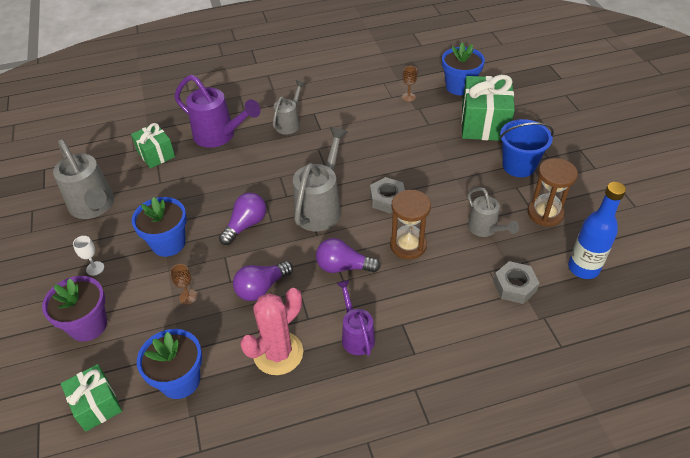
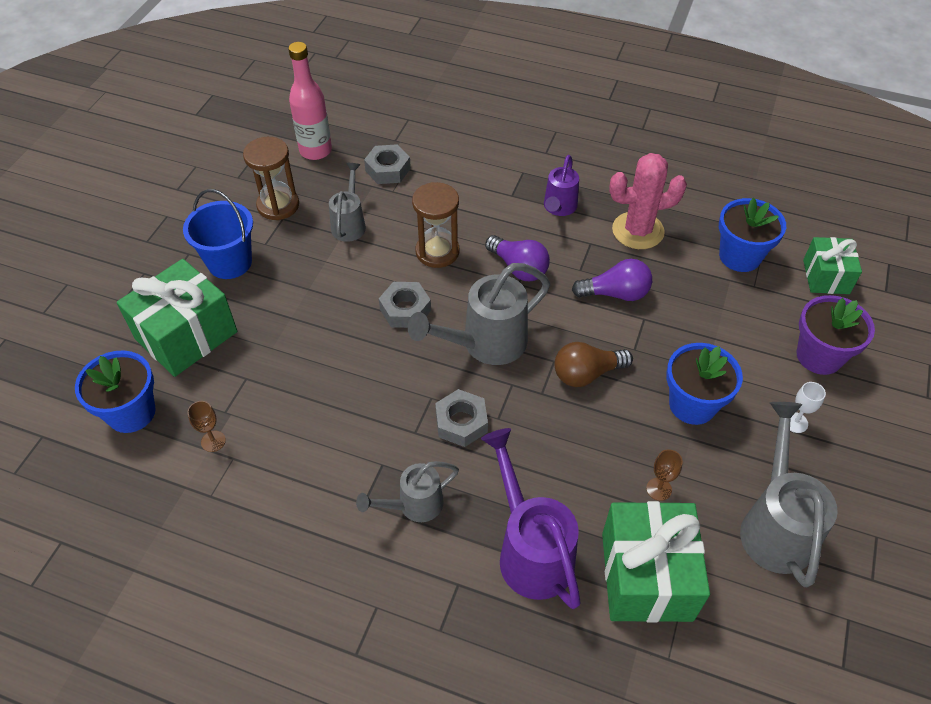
camera: 145 degrees left, 5 degrees up
(156, 154) = (646, 576): green gift -> green gift, size x1.67
(188, 297) = (697, 327): brown goblet -> brown goblet (659, 489)
(246, 225) = (586, 374): purple light bulb -> brown light bulb
(298, 164) = (461, 422): none -> grey nut
(583, 268) = (315, 151): blue bottle -> pink bottle

